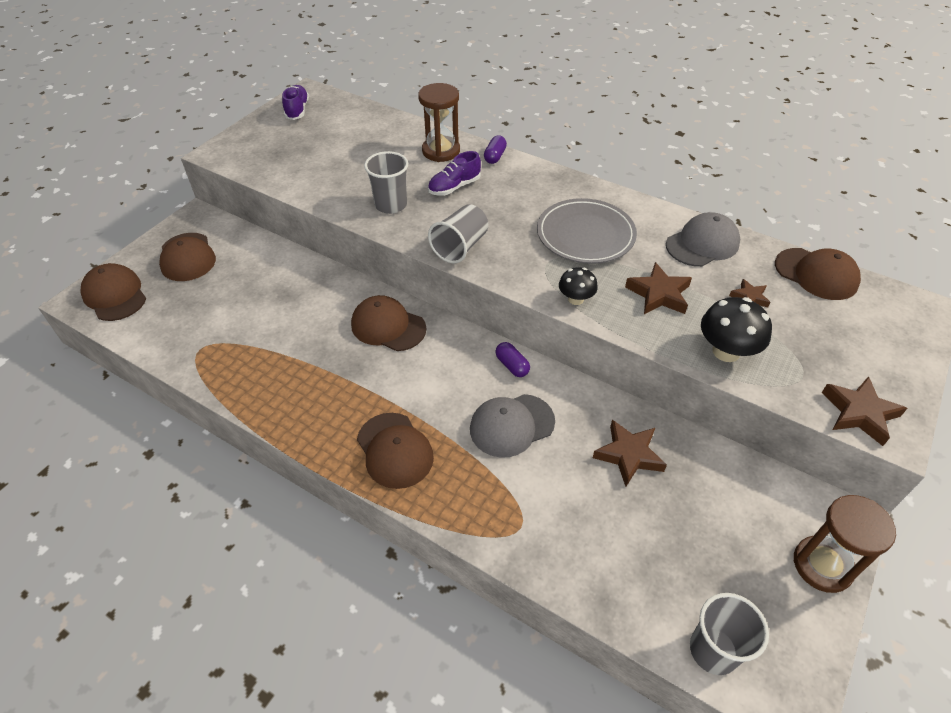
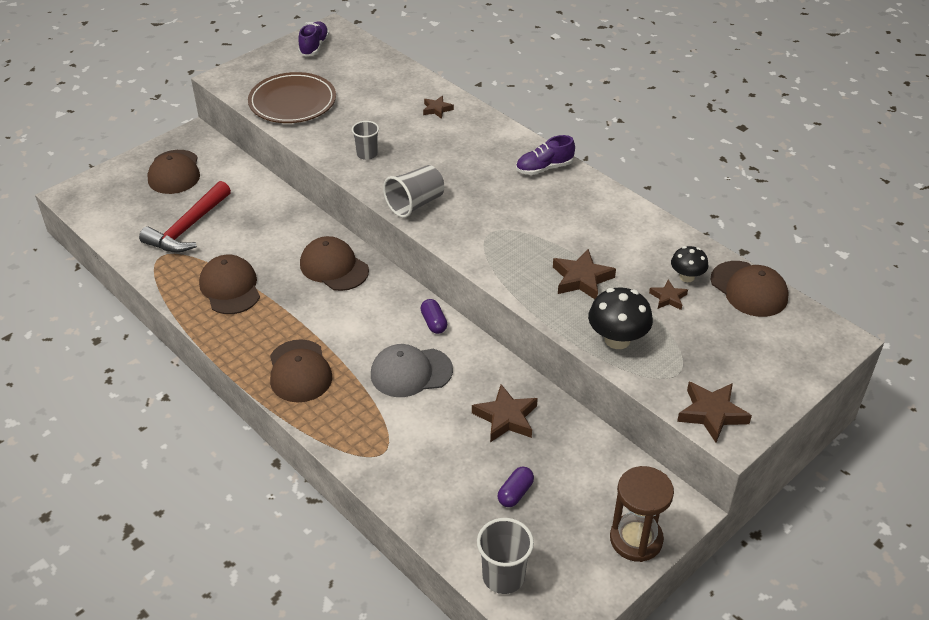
camera: 15 degrees right, 5 degrees down
(115, 295) = (102, 195): brown cap -> brown cap (230, 288)
(220, 313) = (188, 227): none -> red hammer
(295, 166) = (292, 102): none -> brown plate
(391, 205) = (367, 154): grey cup -> grey cup, size x0.66
(441, 151) = (437, 109): brown hourglass -> brown star
(454, 187) = (434, 147): purple shoe -> purple shoe (544, 168)
(495, 156) = (487, 123): purple capsule -> purple capsule (515, 493)
(576, 299) = (500, 269): black mushroom -> black mushroom (687, 277)
(585, 235) = (539, 213): grey plate -> none
(702, 244) = (651, 241): grey cap -> none

